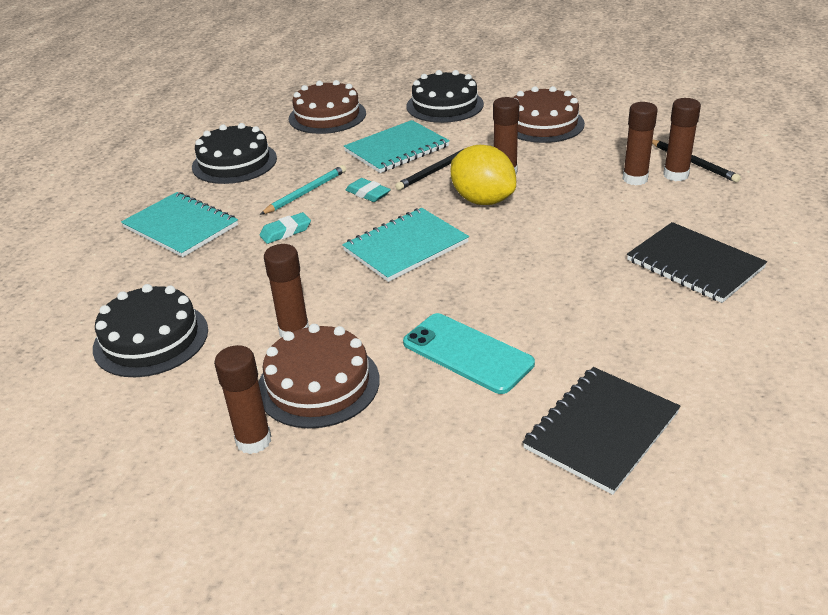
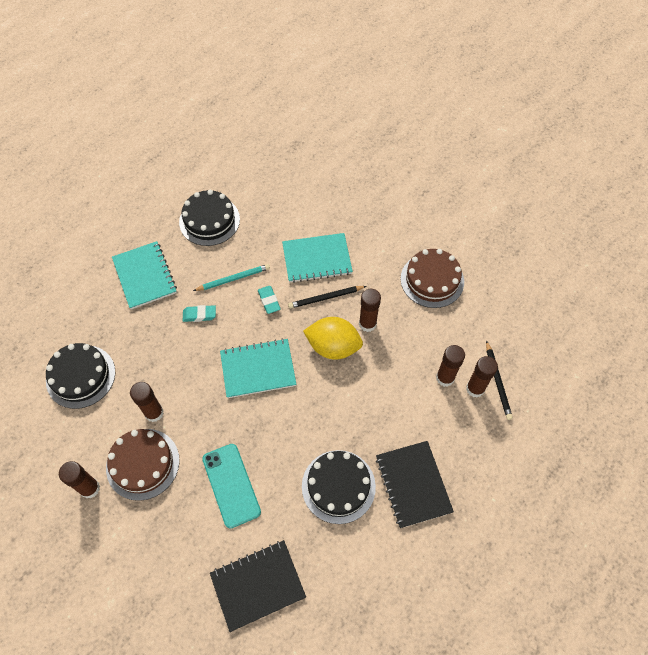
camera: 25 degrees right, 25 degrees up
(327, 116) = (296, 193): brown cake -> none
(444, 105) = (382, 220): black cake -> black cake (338, 486)
(482, 200) = (333, 347): yellow lemon -> yellow lemon turned 60 degrees counterclockwise

